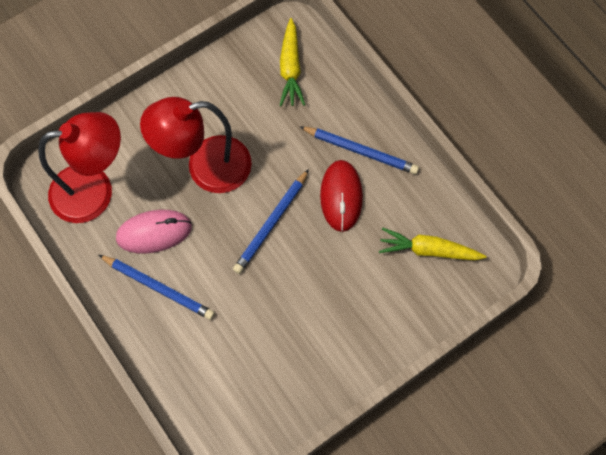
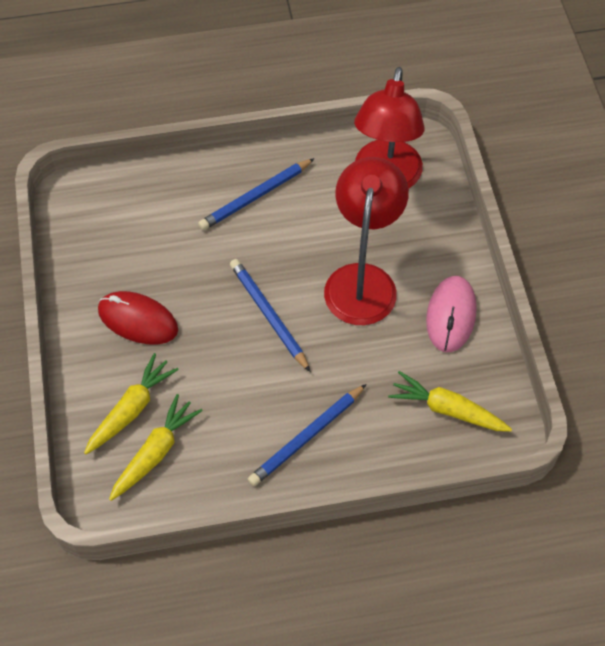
camera: 115 degrees right, 10 degrees down
(154, 232) = (314, 212): pink mouse -> pink mouse (451, 315)
(341, 196) = (263, 393): red mouse -> red mouse (138, 320)
(404, 286) = (131, 409): none -> yellow carrot

